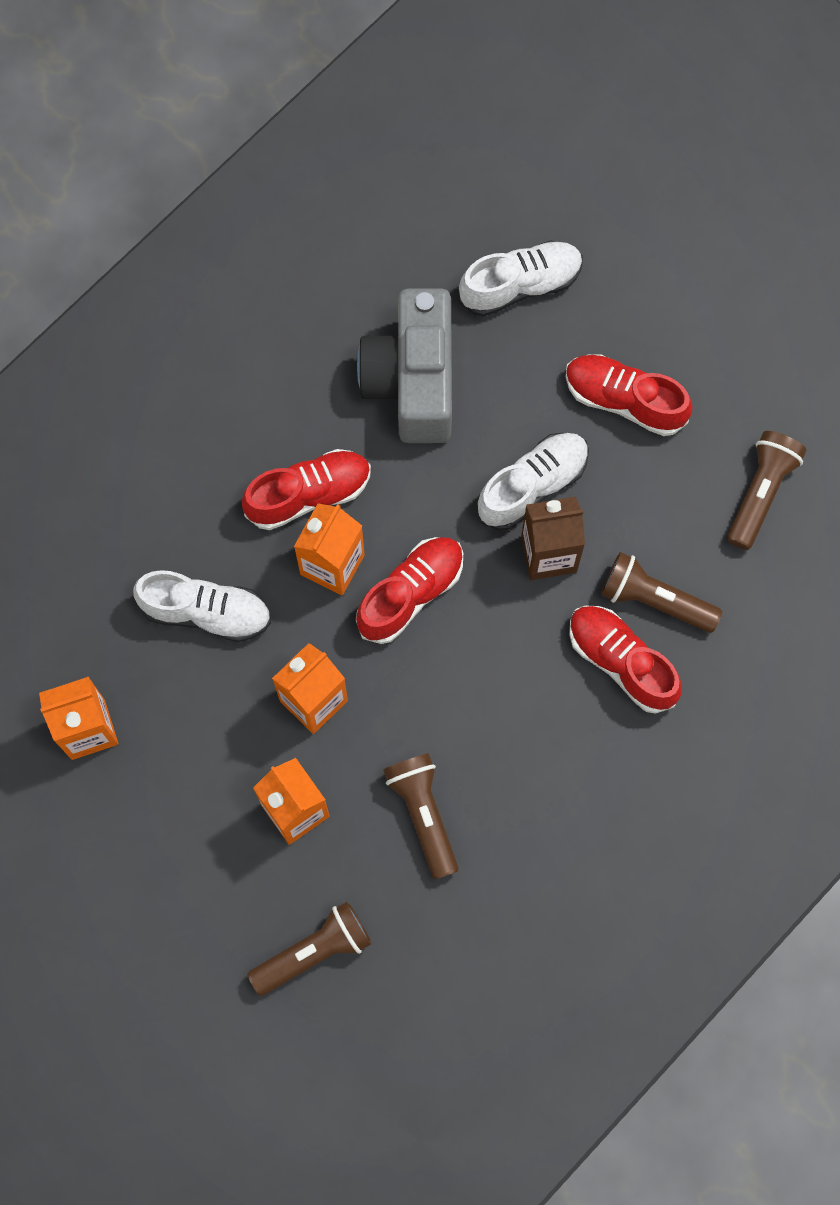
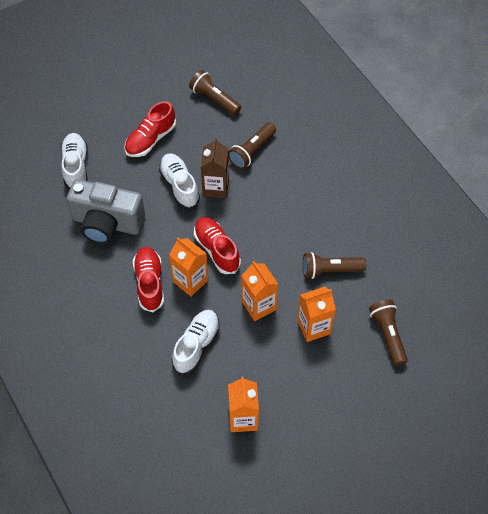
camera: 75 degrees left, 15 degrees down
(621, 662) = (278, 171): red shoe -> none

